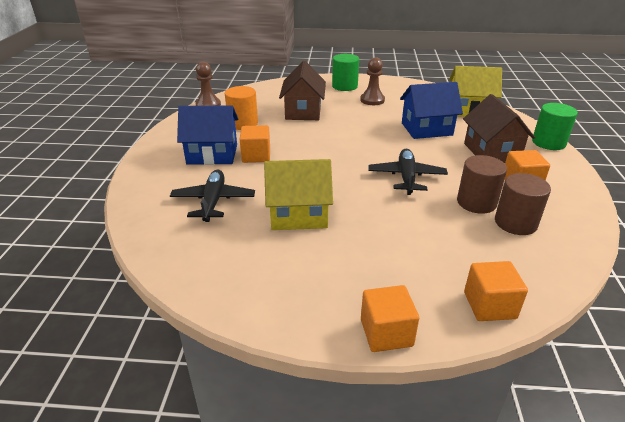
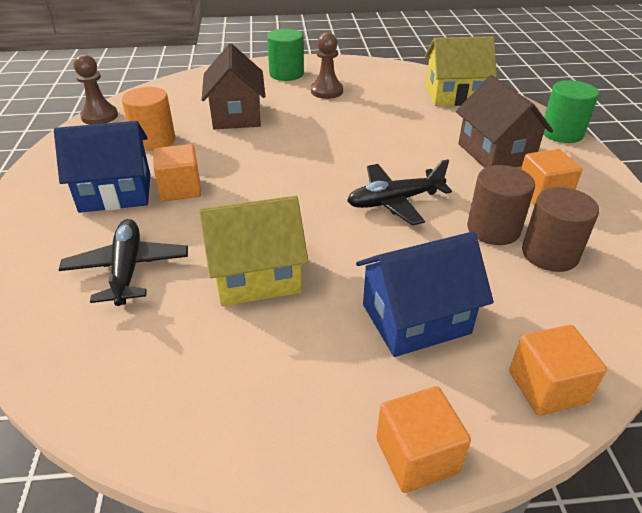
camera: 10 degrees left, 5 degrees up
(406, 177) = (394, 201): black plane -> black plane turned 105 degrees counterclockwise
(426, 129) = (406, 127): blue house -> blue house (416, 319)

